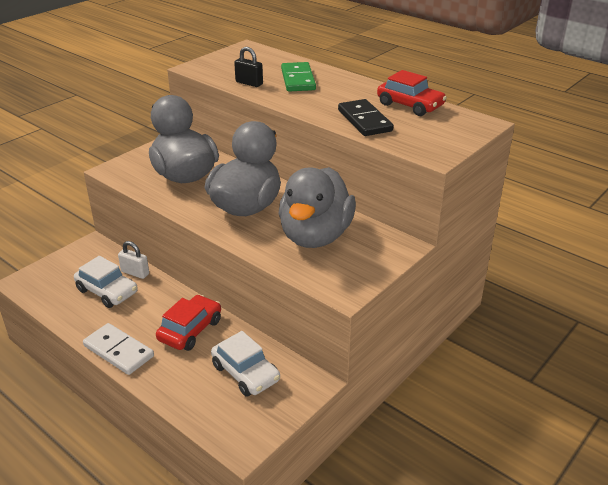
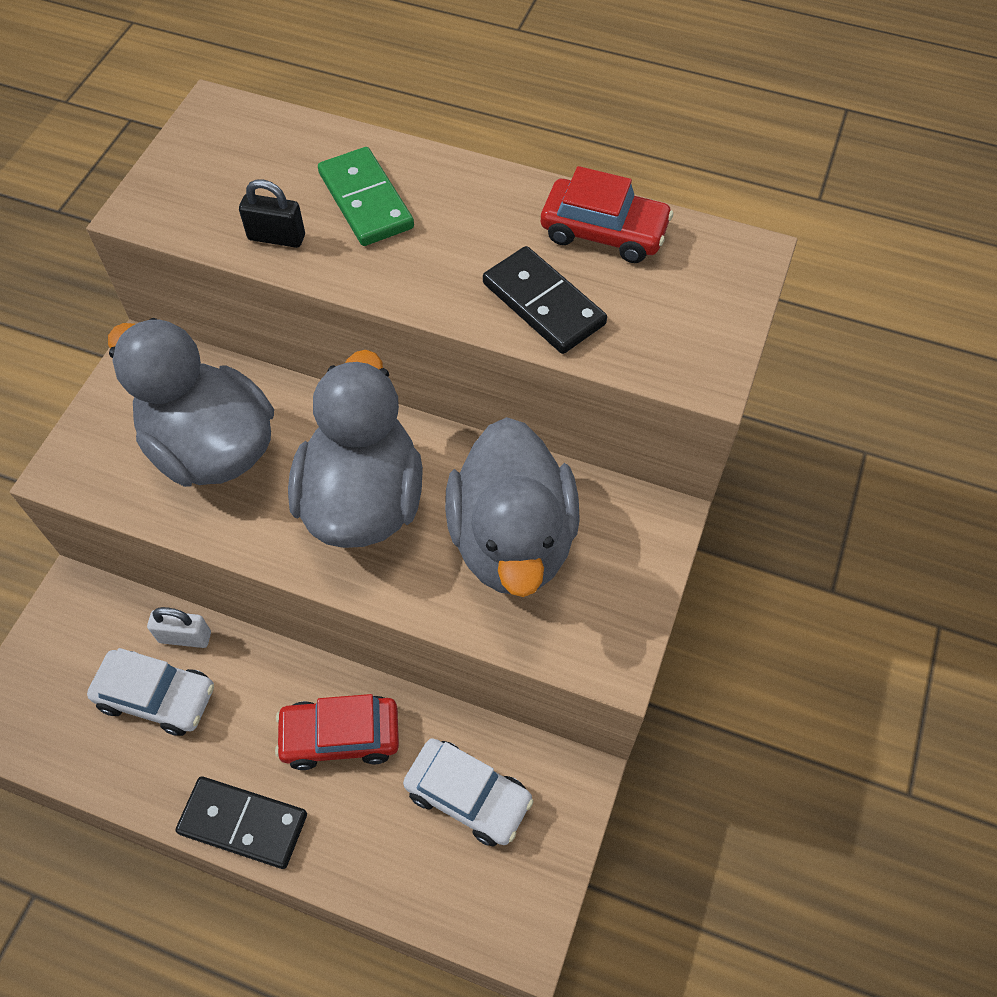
camera: 20 degrees left, 25 degrees up
(118, 351) = (243, 824): white domino -> black domino
(190, 330) = (340, 736): red car -> red car turned 105 degrees counterclockwise

